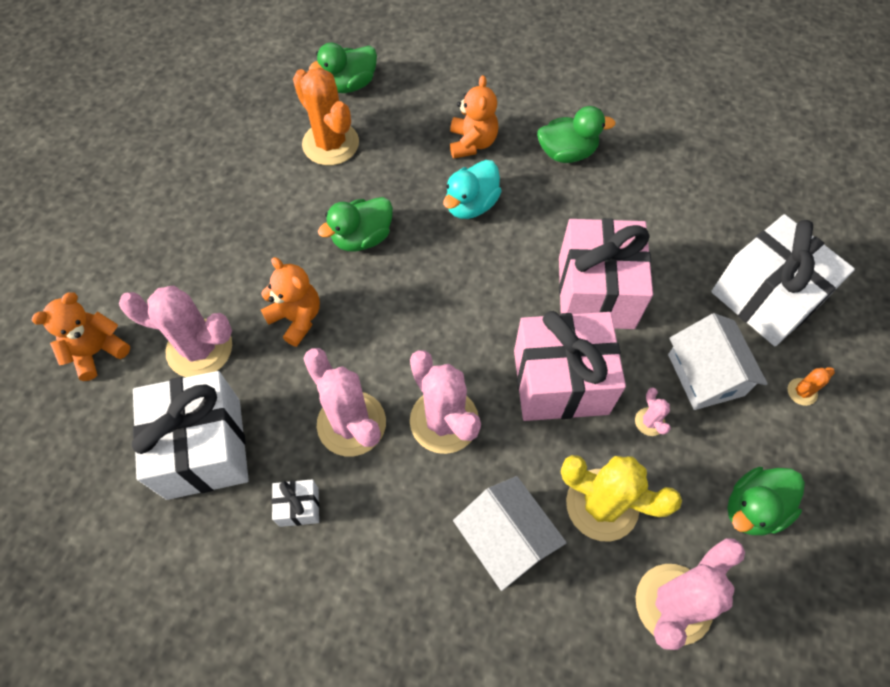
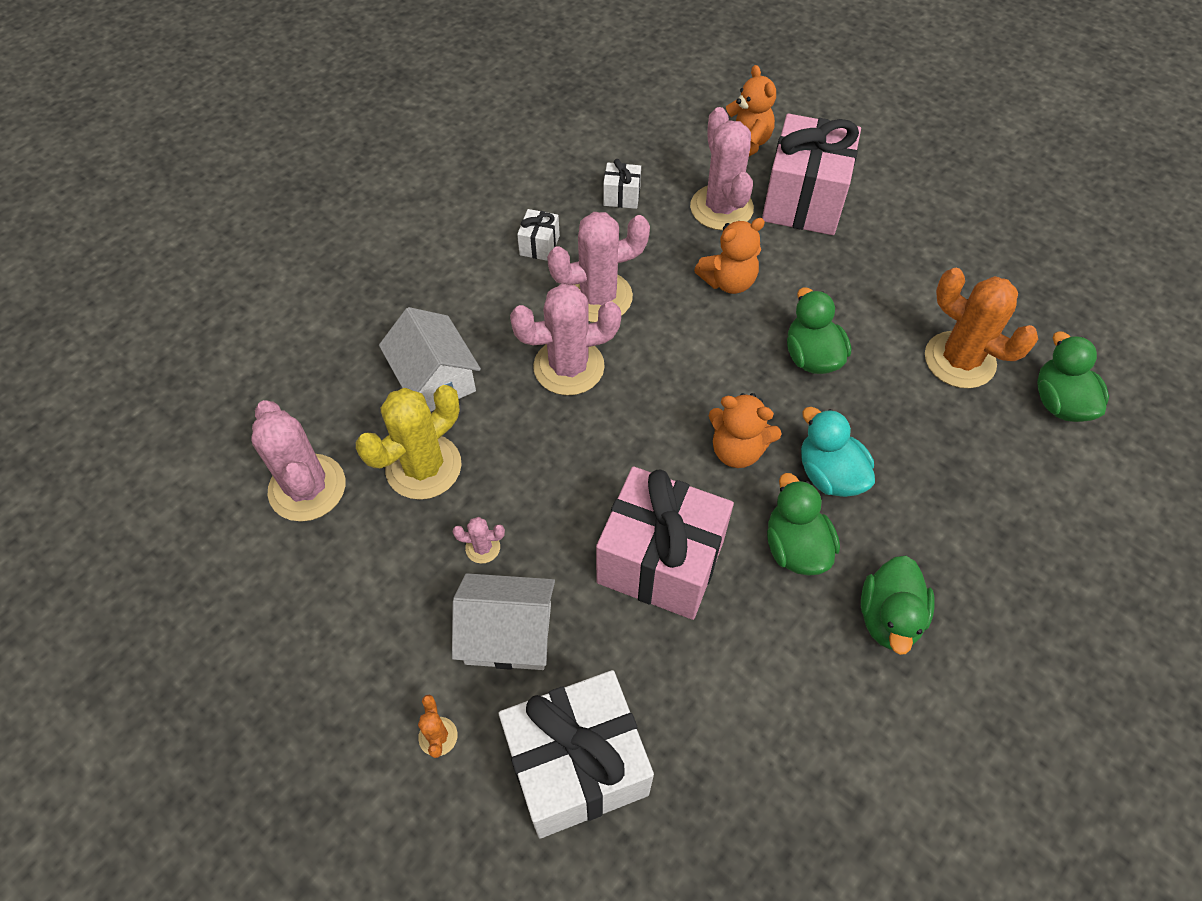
camera: 110 degrees right, 5 degrees down
(199, 348) = (721, 208): pink cactus -> pink cactus turned 45 degrees counterclockwise
(204, 448) = (621, 196): white gift -> white gift, size x0.43
(330, 144) = (959, 360): orange cactus -> orange cactus turned 60 degrees clockwise
(472, 143) = (930, 508): orange teddy bear -> orange teddy bear (737, 450)
(506, 539) = (435, 379): white house -> white house turned 75 degrees clockwise
(560, 382) = (565, 481): pink gift -> pink gift (804, 200)
(753, 508) = (345, 605): green duck -> green duck (795, 547)

